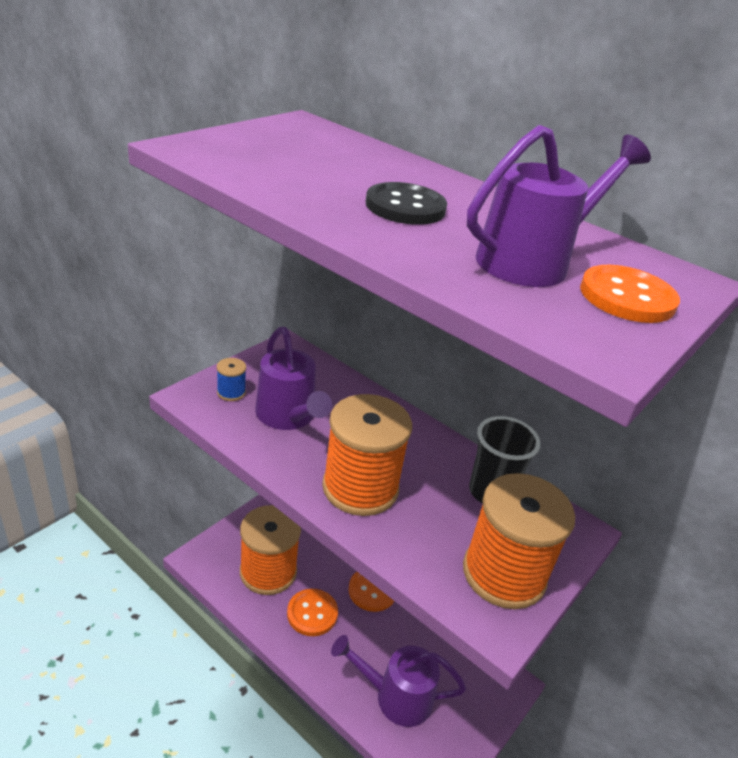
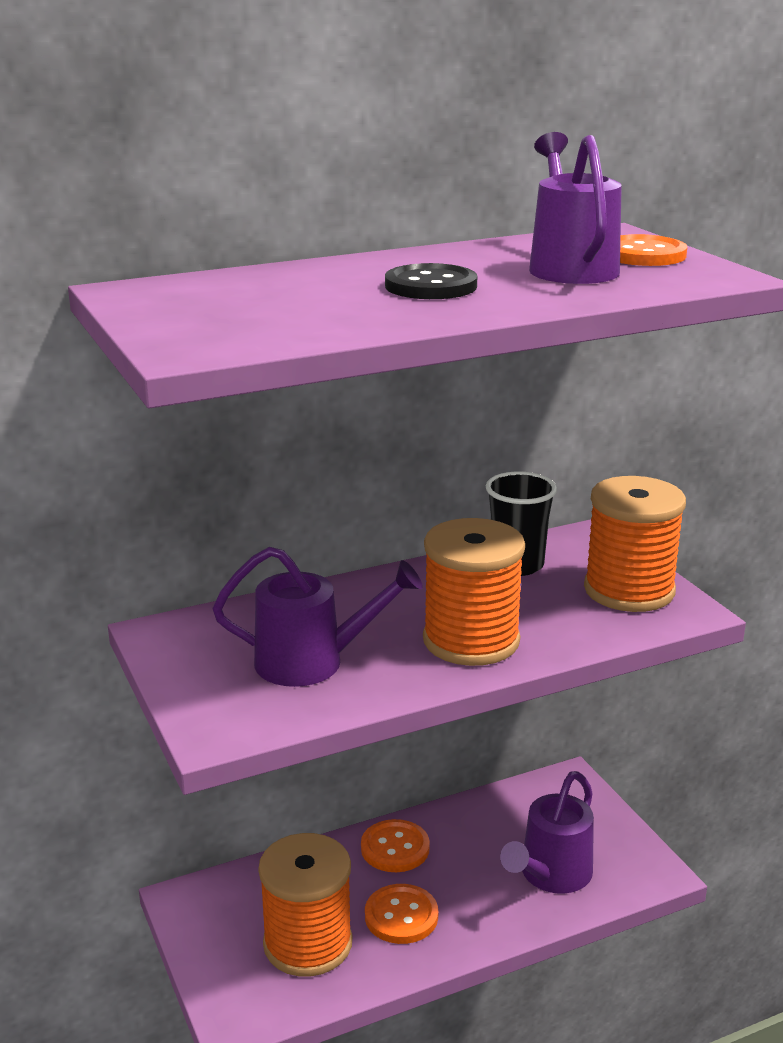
camera: 60 degrees left, 10 degrees down
(231, 392) = (229, 697): blue spool -> none

